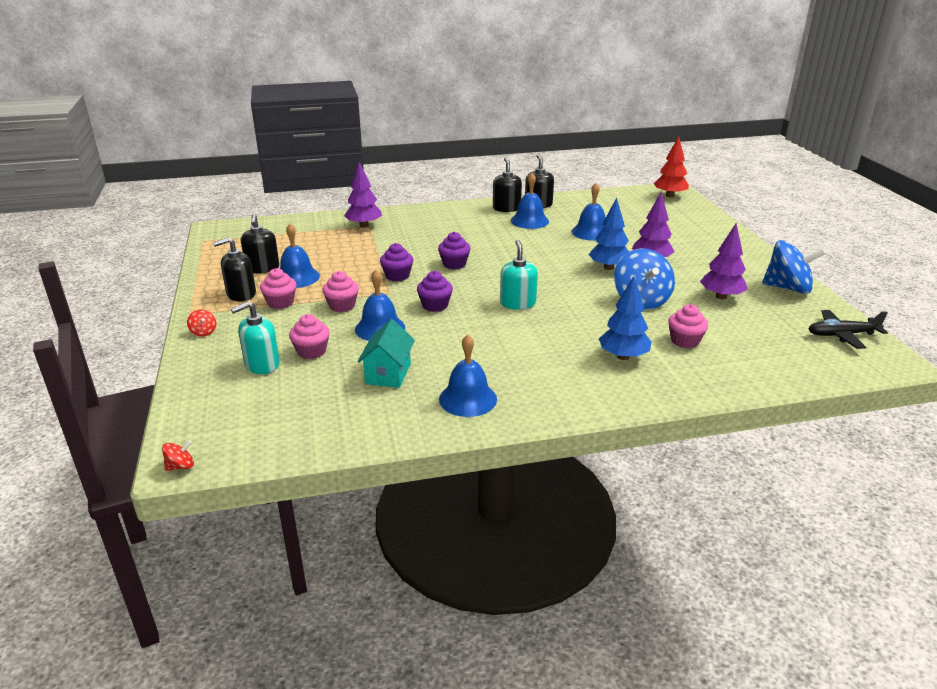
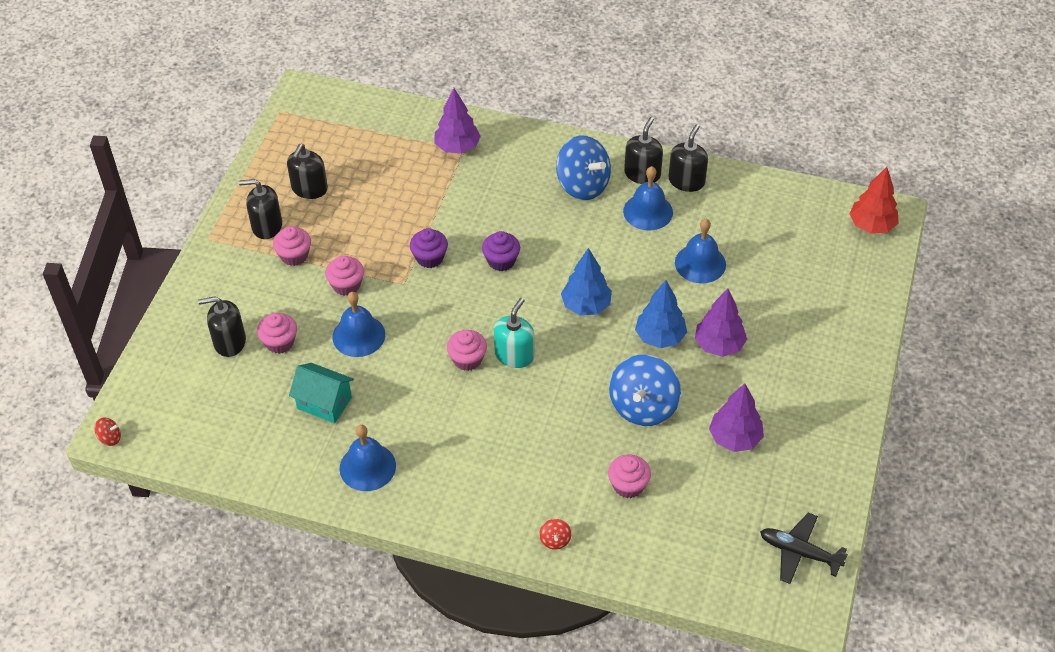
camera: 30 degrees right, 20 degrees up
(203, 332) = (205, 273): red spinning top -> red spinning top (555, 540)
(262, 364) = (229, 342): turquoise soap dispenser -> black soap dispenser
(297, 277) = (333, 219): blue bell -> none
(388, 373) = (324, 403): turquoise house -> turquoise house turned 75 degrees clockwise
(435, 305) = (432, 323): purple cupcake -> none
(484, 315) = (467, 359): none -> pink cupcake
(623, 356) = (548, 478): blue tree -> blue tree (586, 306)
(787, 288) = (825, 458): blue spinning top -> blue spinning top (583, 185)

